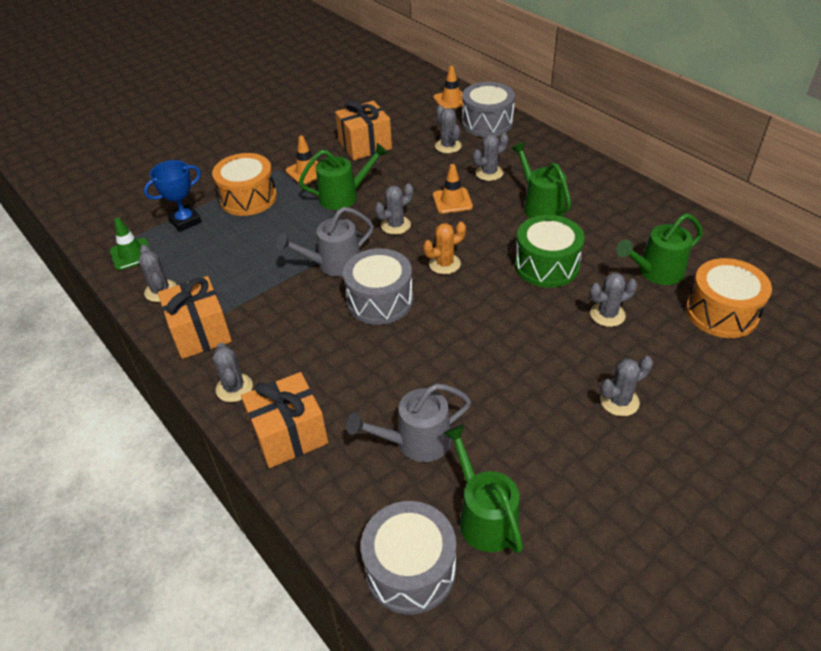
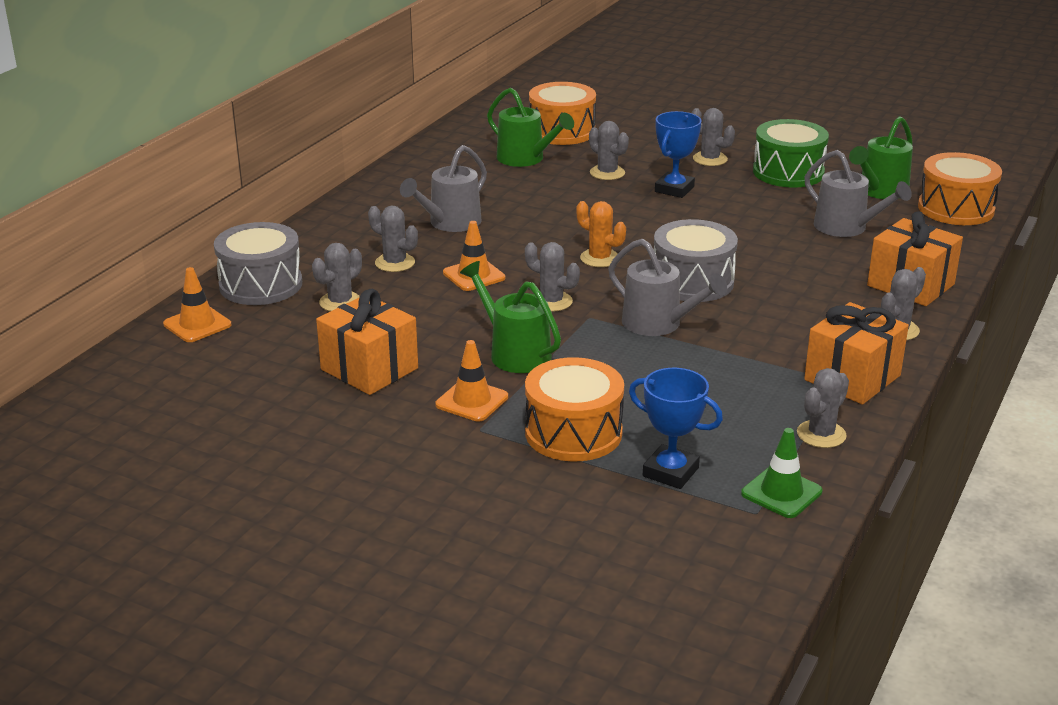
camera: 115 degrees left, 15 degrees down
(410, 569) = (955, 208): grey drum -> orange drum
(540, 206) = (450, 223): green watering can -> grey watering can
(546, 265) = (556, 207): green drum -> green drum (788, 172)
(554, 348) = (674, 189): none -> blue trophy

